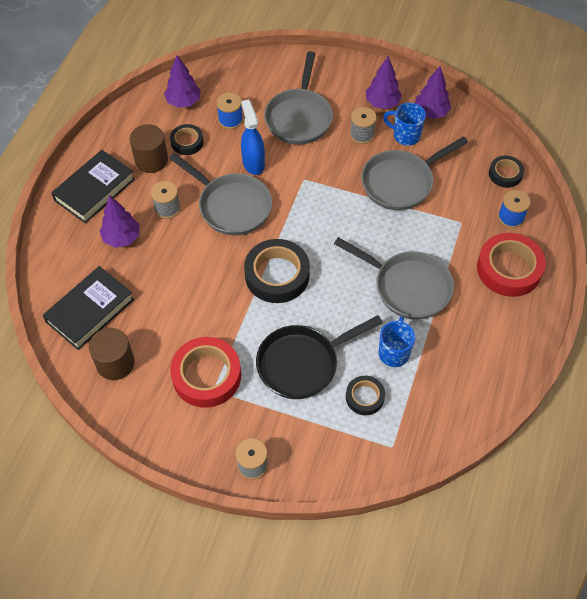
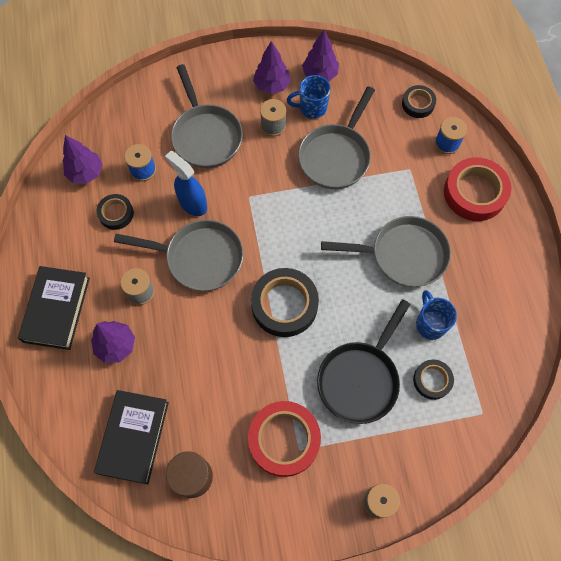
camera: 30 degrees left, 10 degrees up
(151, 160) = (93, 250): brown cylinder -> none

